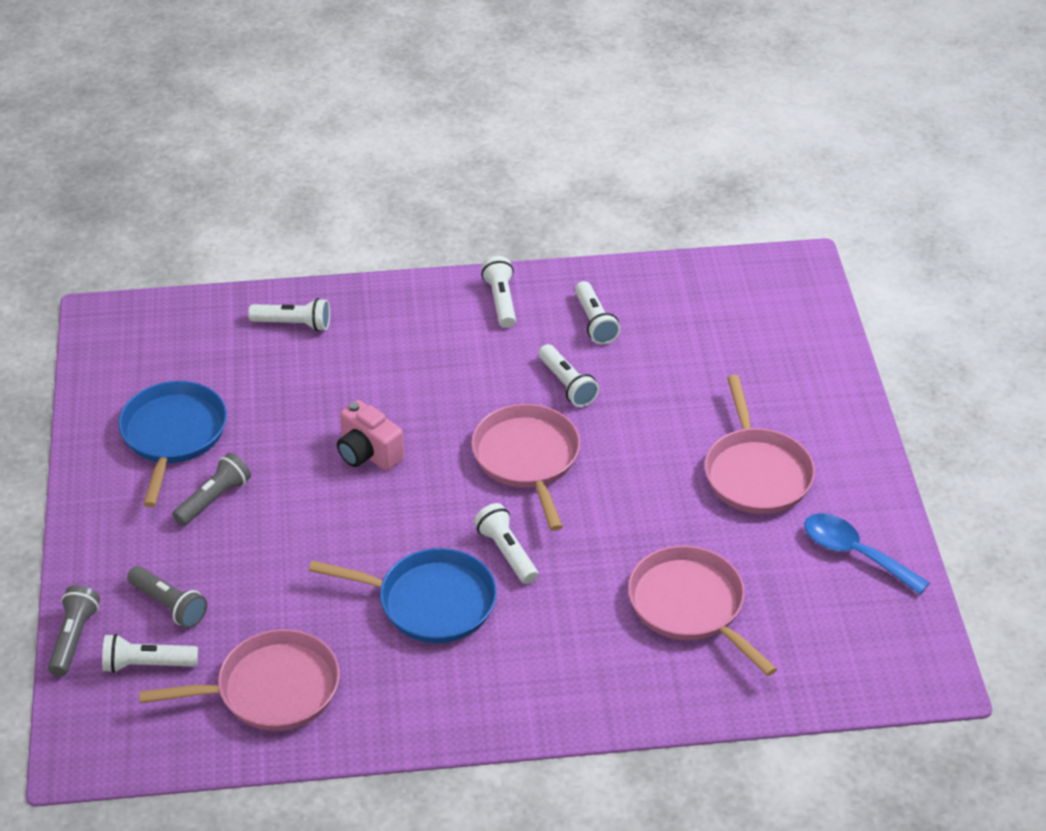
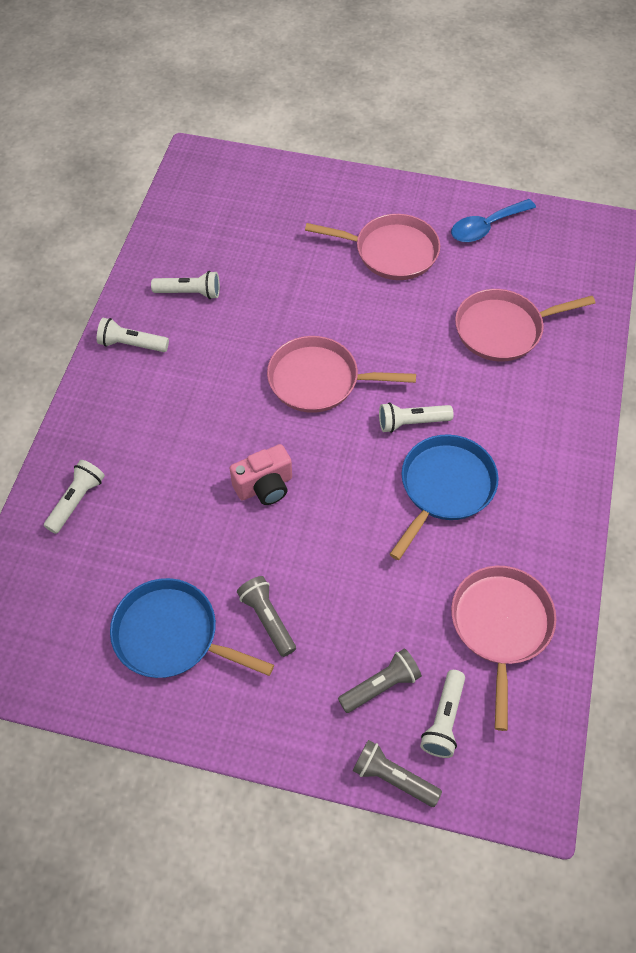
camera: 70 degrees left, 15 degrees up
(567, 385) = (250, 331): white flashlight -> none

